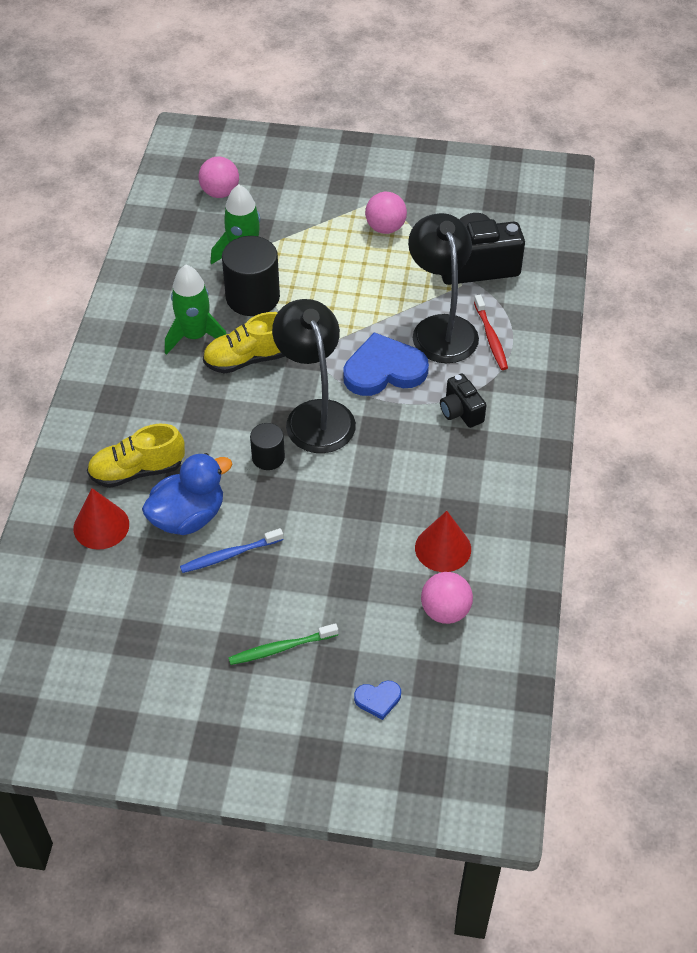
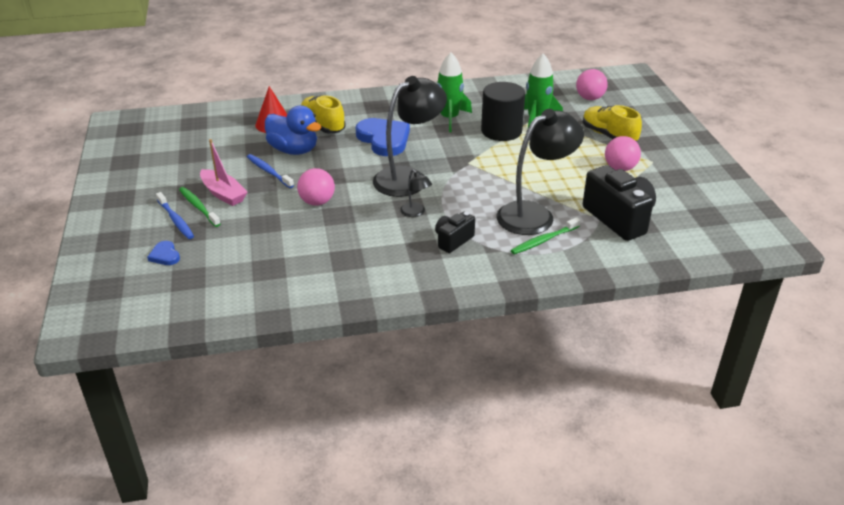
camera: 70 degrees right, 15 degrees down
(248, 359) = (442, 141): yellow shoe -> yellow shoe (608, 135)
(261, 615) = (223, 194): none -> pink boat
(268, 457) = (359, 168): black cylinder -> none
(301, 678) = (176, 220): none -> blue toothbrush
(384, 370) = (471, 197): blue heart -> blue heart (384, 139)
(393, 429) = (415, 213): none -> black lamp
(443, 548) = (311, 258): red cone -> none
(445, 611) = (252, 270): pink ball -> pink ball (317, 202)
(490, 337) = (544, 240): red toothbrush -> green toothbrush

